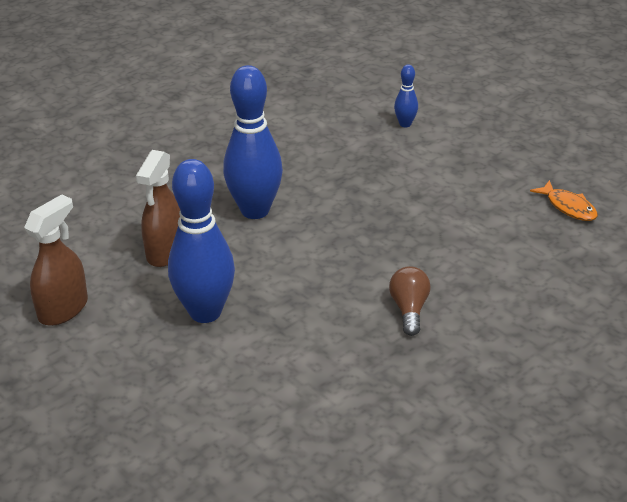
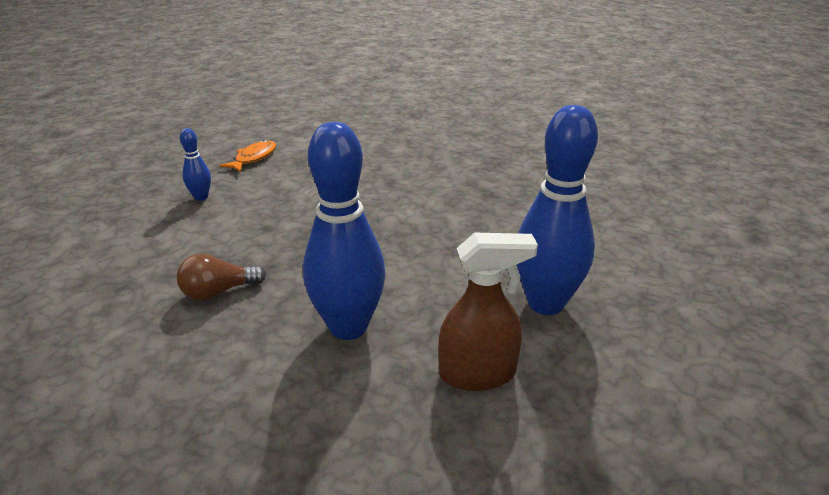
camera: 115 degrees left, 5 degrees down
(63, 309) = (654, 424): brown spray bottle -> none
(405, 124) = (112, 264): blue bowling pin -> blue bowling pin (201, 197)
(409, 309) = (440, 198): brown light bulb -> brown light bulb (218, 292)

